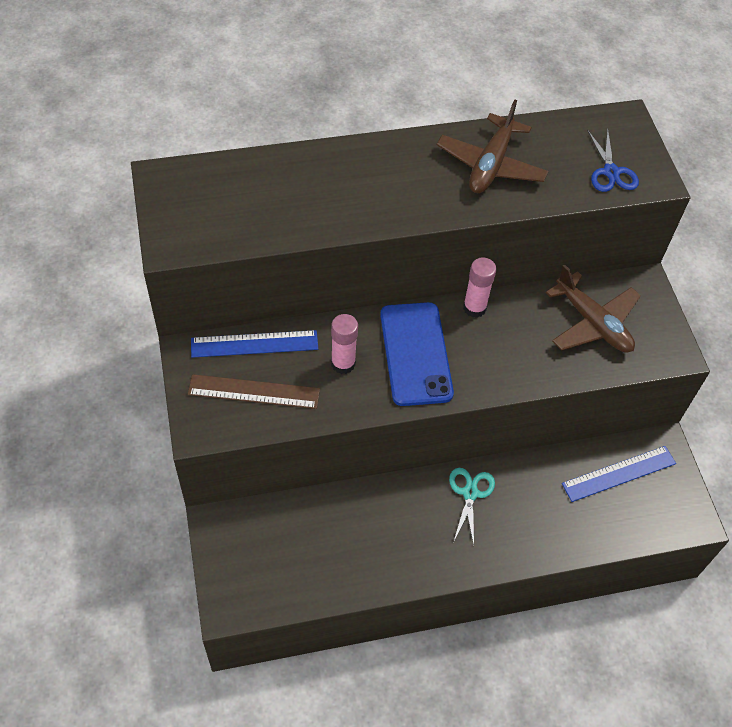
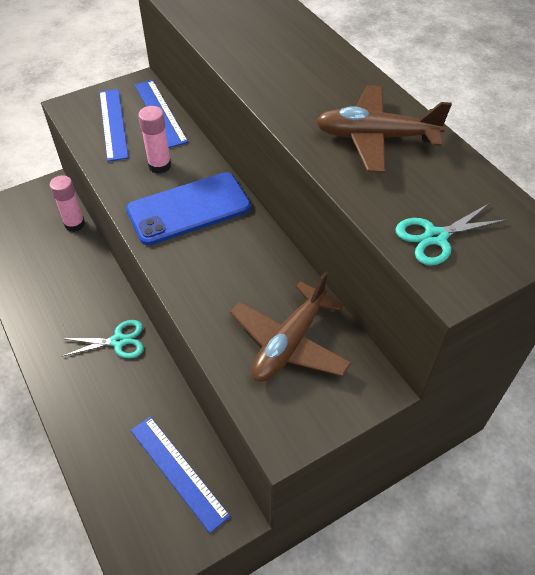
camera: 75 degrees right, 5 degrees down
(254, 391) = (113, 124): brown ruler -> blue ruler
(474, 308) = (262, 239): pink glue stick -> pink glue stick (74, 224)
(611, 172) = (435, 237): blue scissors -> turquoise scissors

